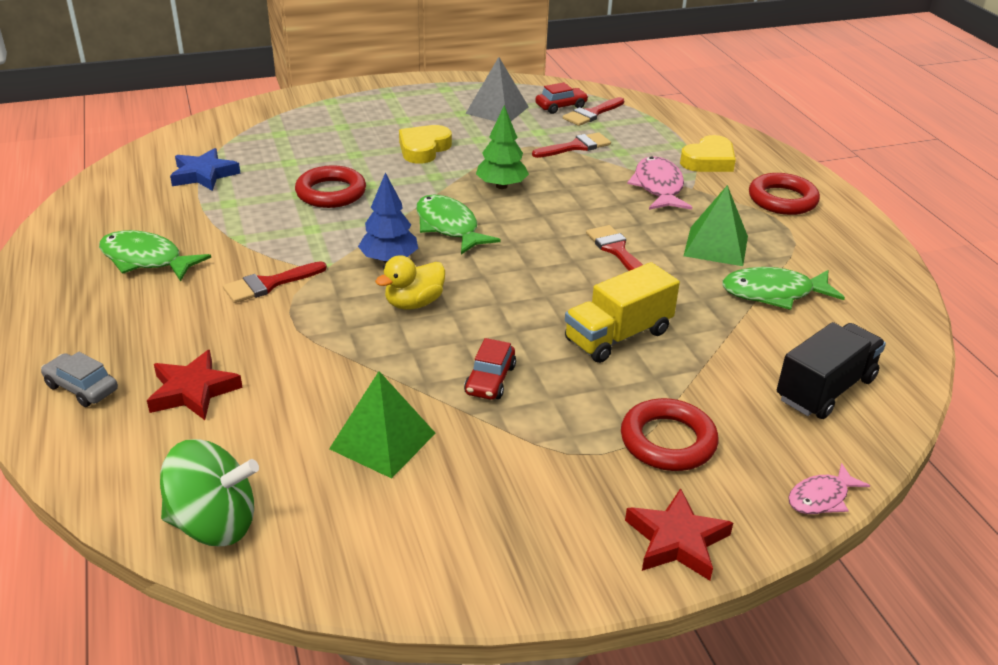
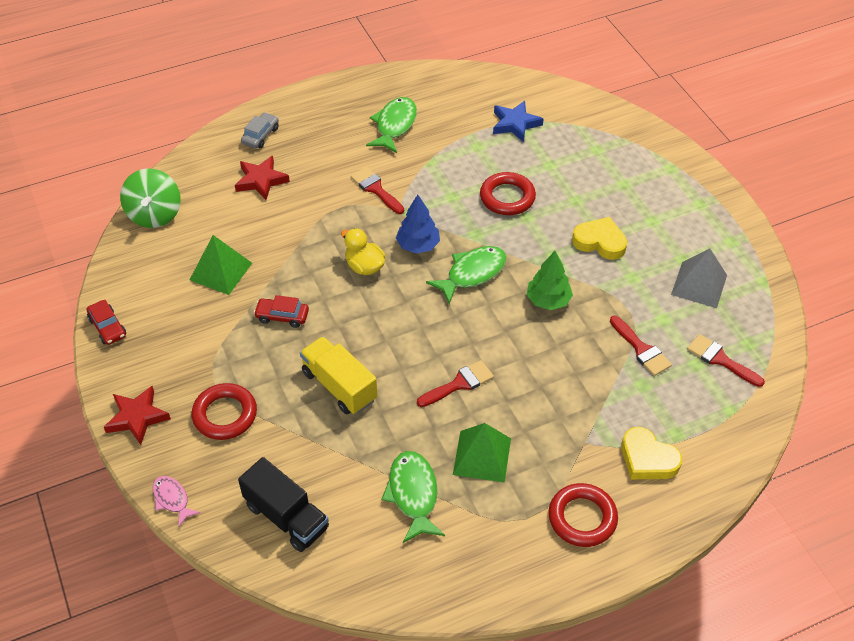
camera: 85 degrees right, 15 degrees up
(561, 106) = (727, 334): red car -> red car (107, 327)
(658, 187) = (579, 415): pink fish -> none

